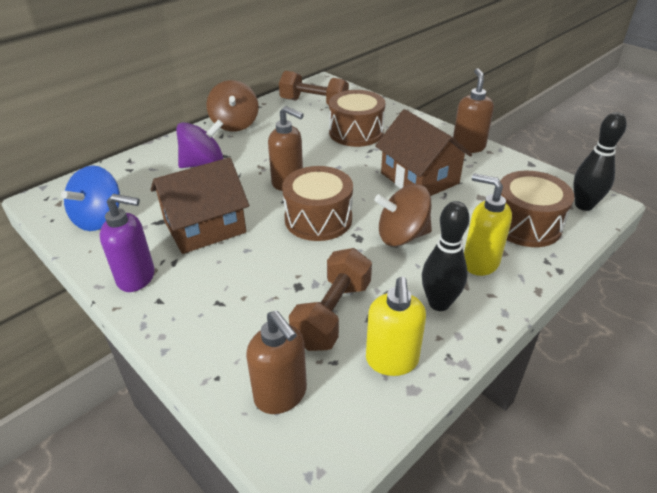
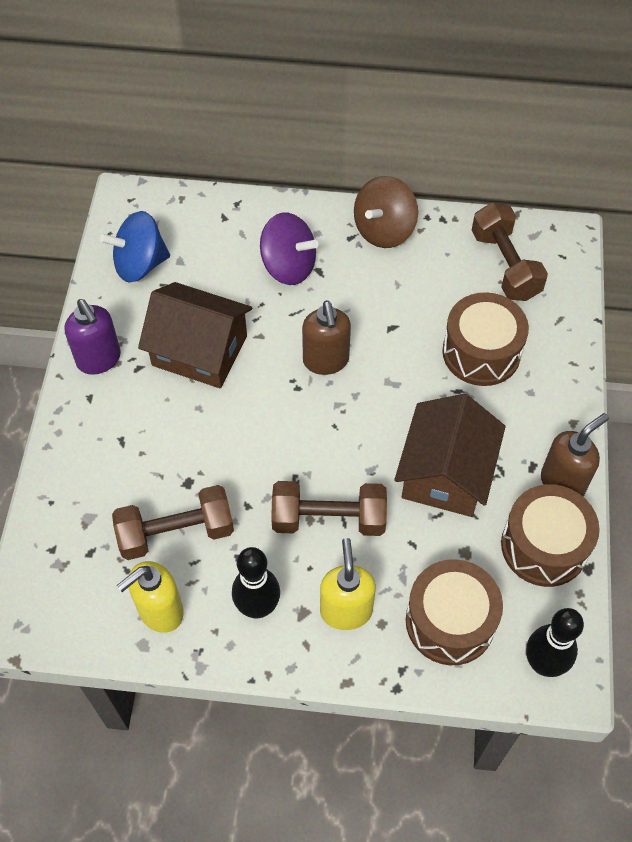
camera: 50 degrees right, 20 degrees up
(281, 395) = (67, 557): brown soap dispenser -> none
(318, 219) = (291, 431): brown drum -> brown drum (544, 546)
(402, 236) = (328, 519): brown spinning top -> brown dumbbell

